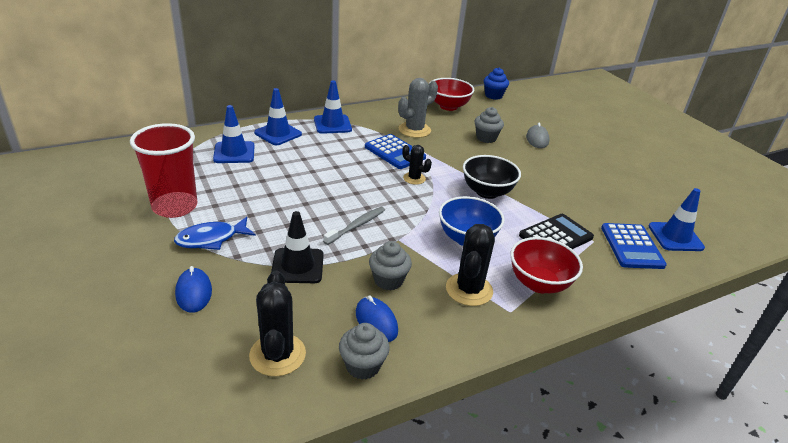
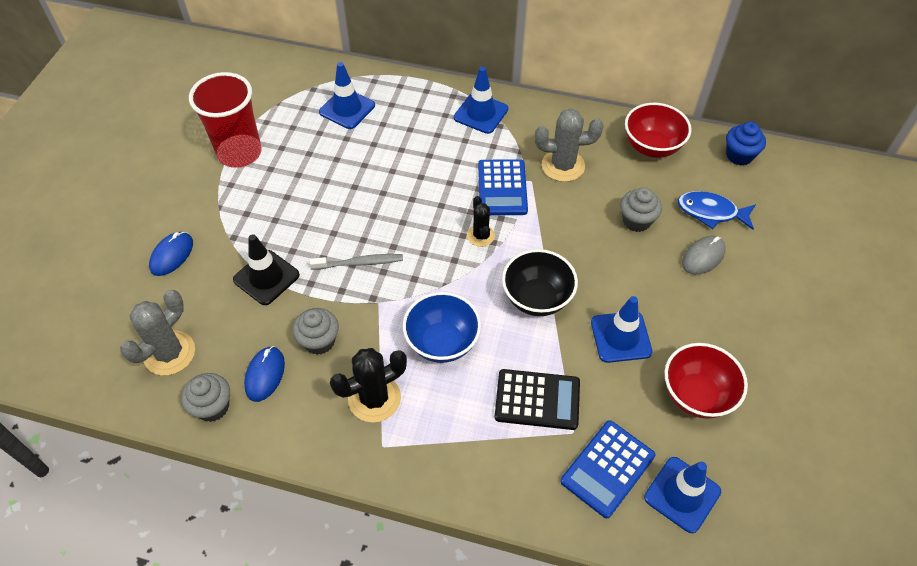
camera: 45 degrees right, 20 degrees up
(211, 239) = (232, 207): blue fish -> blue fish (711, 212)
(277, 355) = (169, 353): black cactus -> grey cactus
(278, 133) = (412, 101): blue traffic cone -> blue traffic cone (621, 337)
(539, 283) = (446, 438): red bowl -> red bowl (696, 395)

